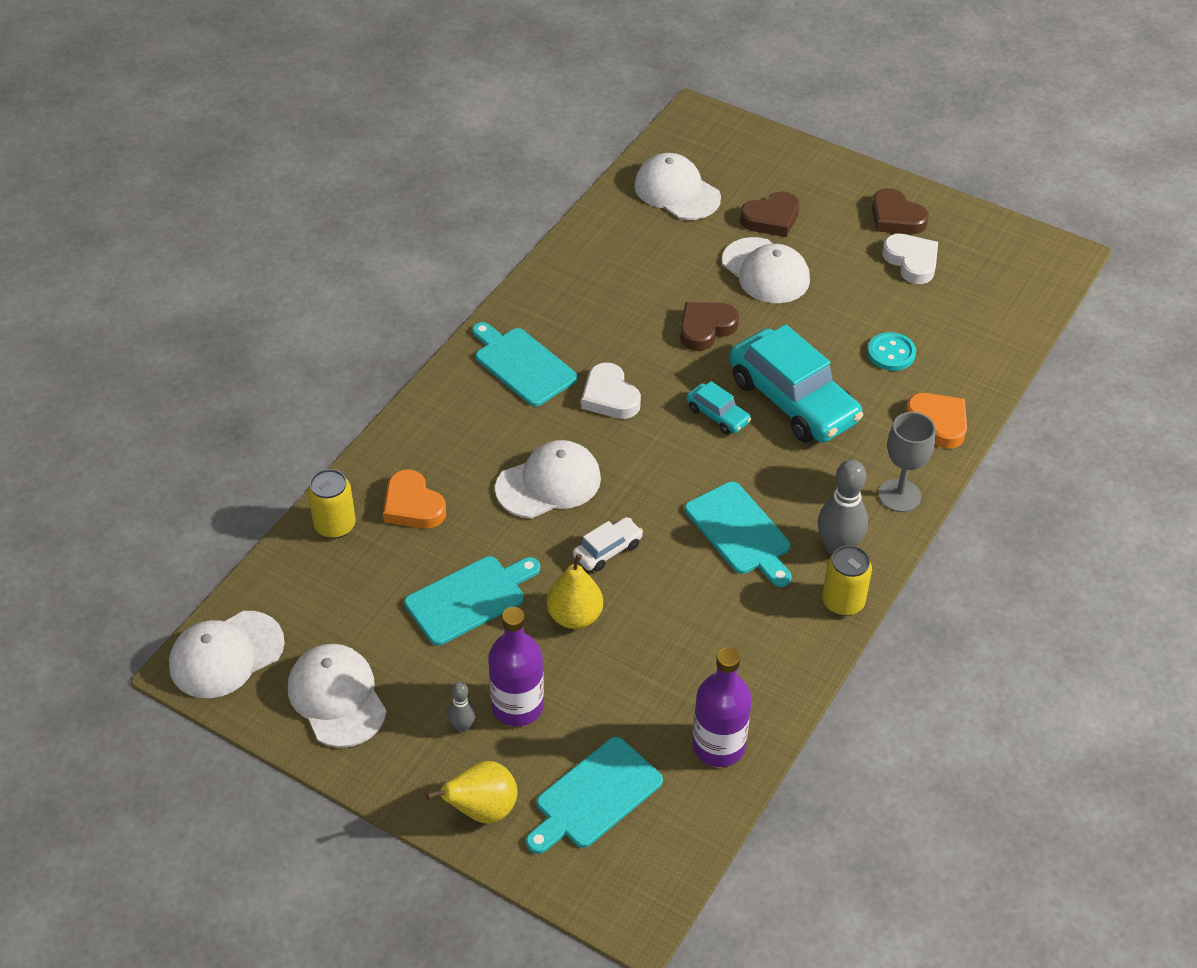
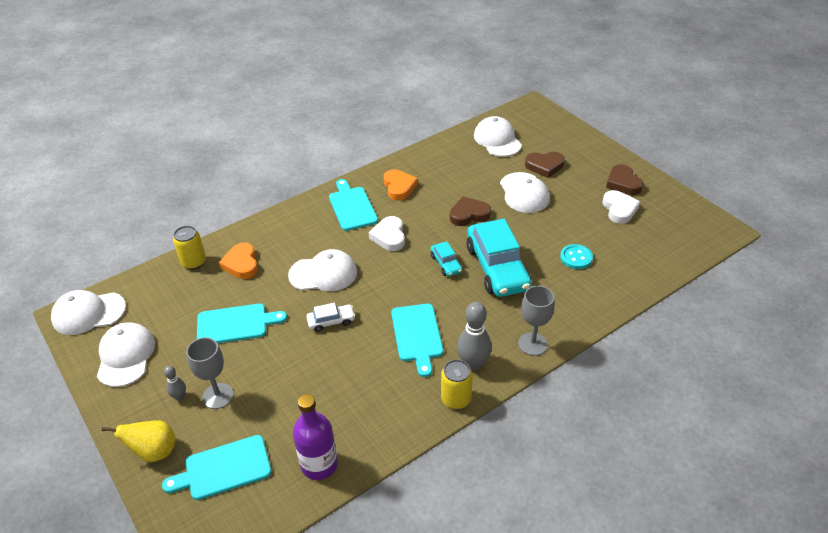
camera: 25 degrees right, 5 degrees down
(517, 706) = (218, 396): purple bottle -> grey goblet
(575, 616) = (286, 354): yellow pear -> none
(938, 422) = (584, 307): orange heart -> orange heart (399, 187)

